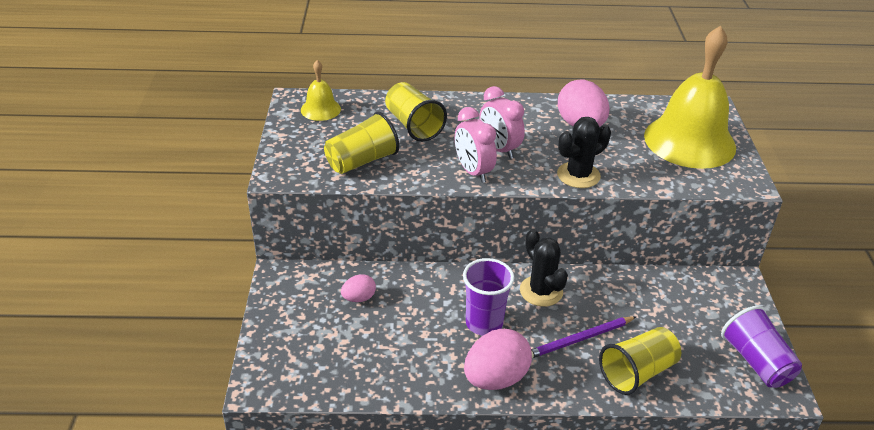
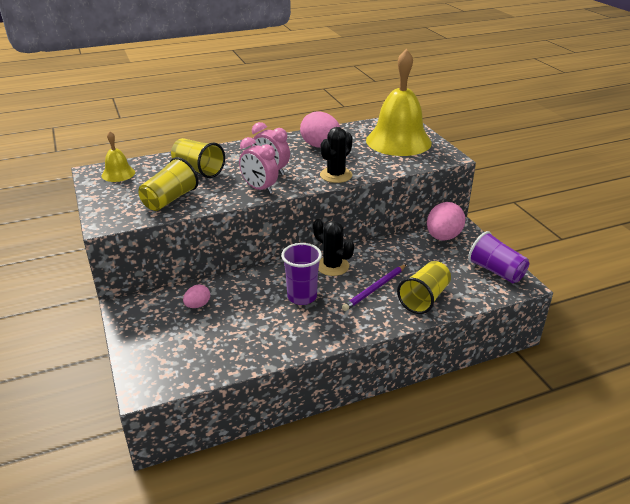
camera: 20 degrees left, 5 degrees down
(495, 378) = (328, 330): pink egg -> pink egg (443, 237)

